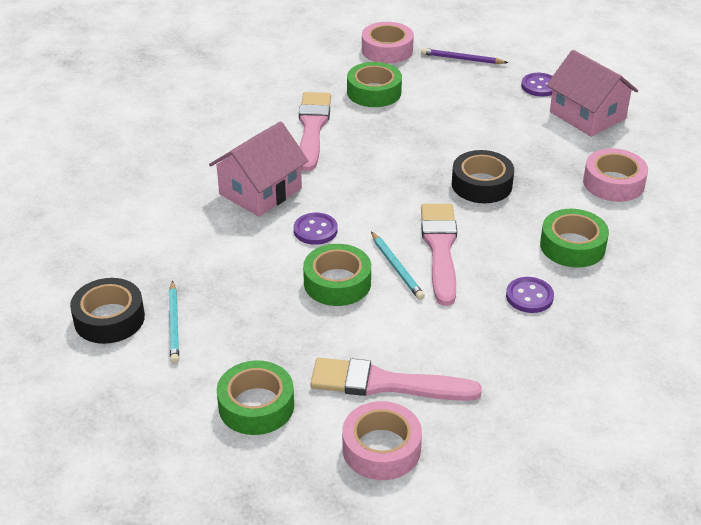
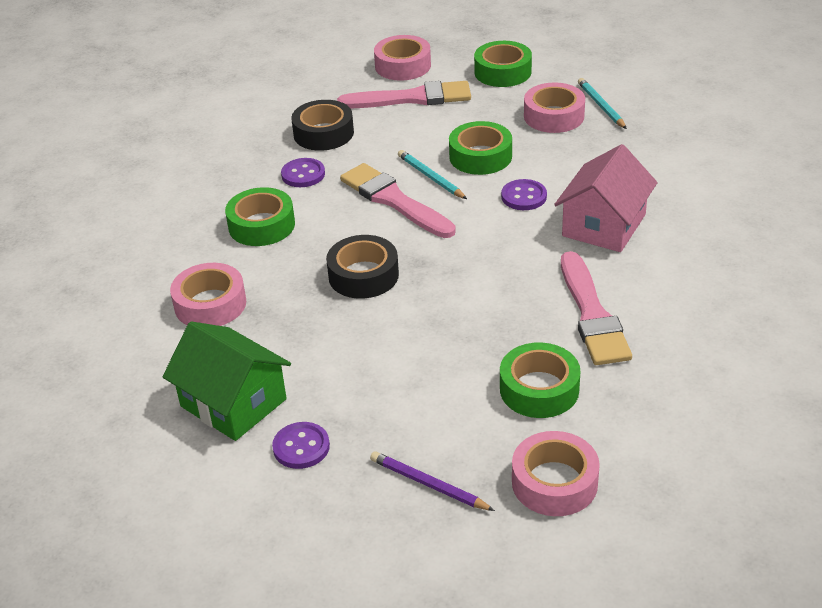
camera: 170 degrees right, 0 degrees up
(109, 319) = (657, 101): black tape -> black tape (323, 133)
(234, 320) = (554, 116): none -> pink tape
(440, 249) = (394, 200): pink brush -> pink brush turned 150 degrees clockwise
(462, 59) = (428, 484): purple pencil -> purple pencil turned 150 degrees counterclockwise
(587, 115) = (233, 402): pink house -> green house

